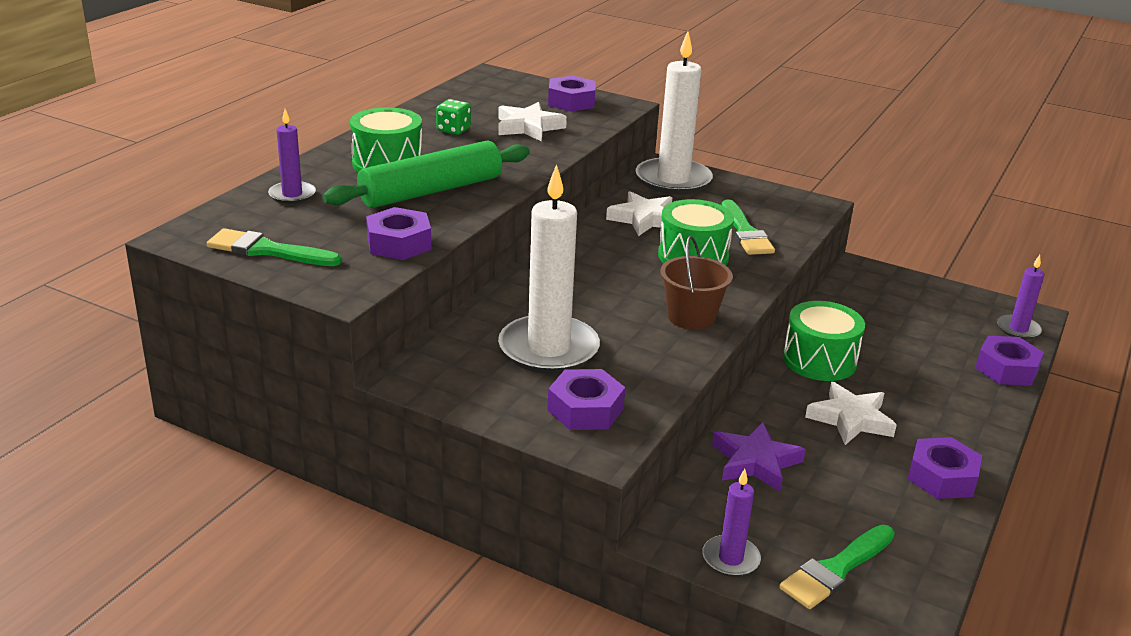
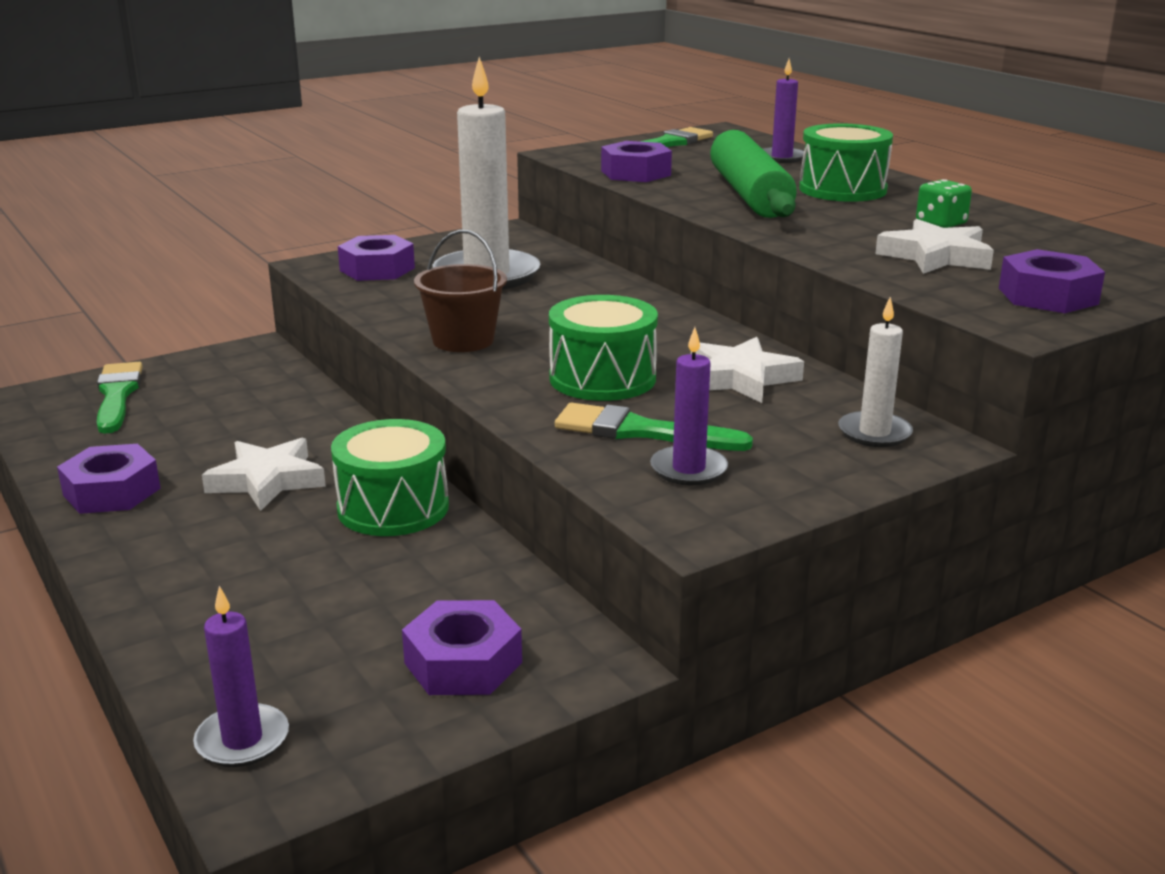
camera: 120 degrees right, 5 degrees down
(673, 180) = (874, 433): white candle -> white candle, size x0.50
(730, 559) = (199, 362): purple candle -> purple candle (688, 469)
(755, 462) = (284, 408): purple star -> none
(1006, 369) = (181, 654): purple nut -> purple nut (463, 663)

